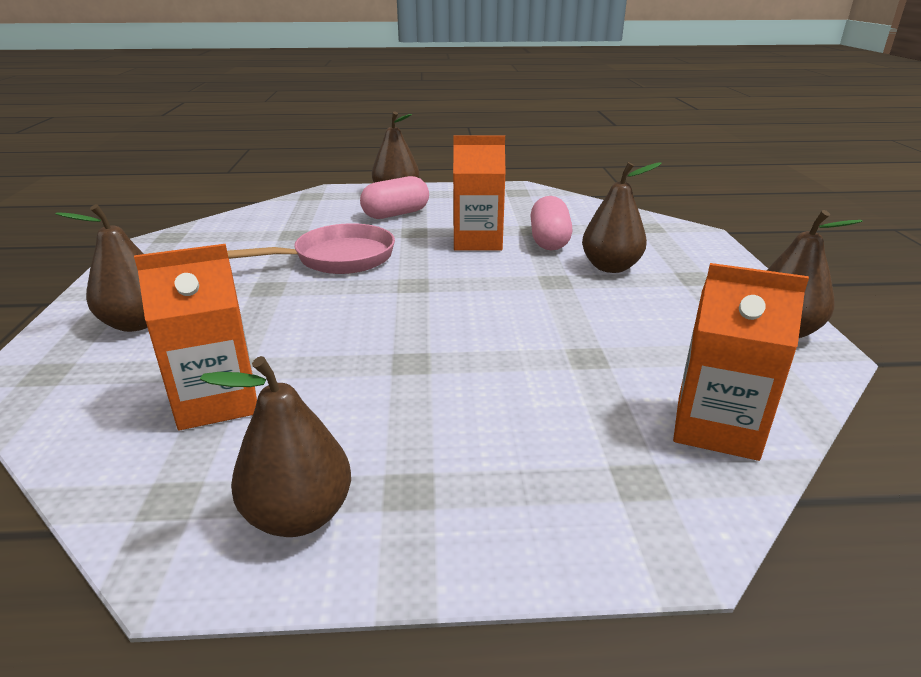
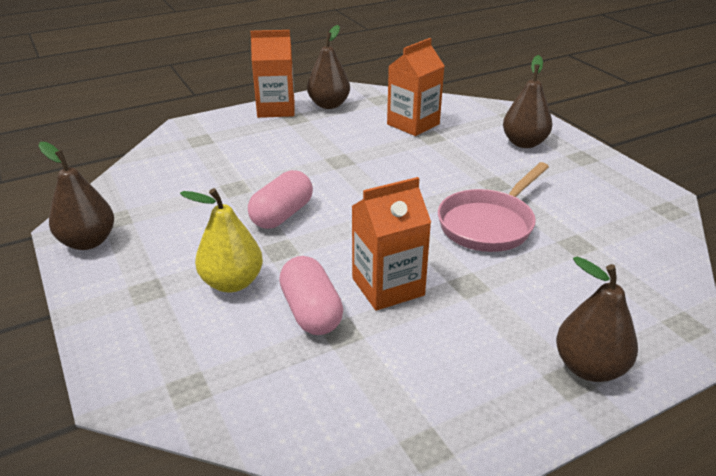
camera: 155 degrees right, 5 degrees up
(396, 214) = (527, 313): pink capsule -> pink capsule (282, 215)
(610, 267) = (232, 283): brown pear -> yellow pear
(716, 427) = (159, 166): orange carton -> orange carton (276, 109)

